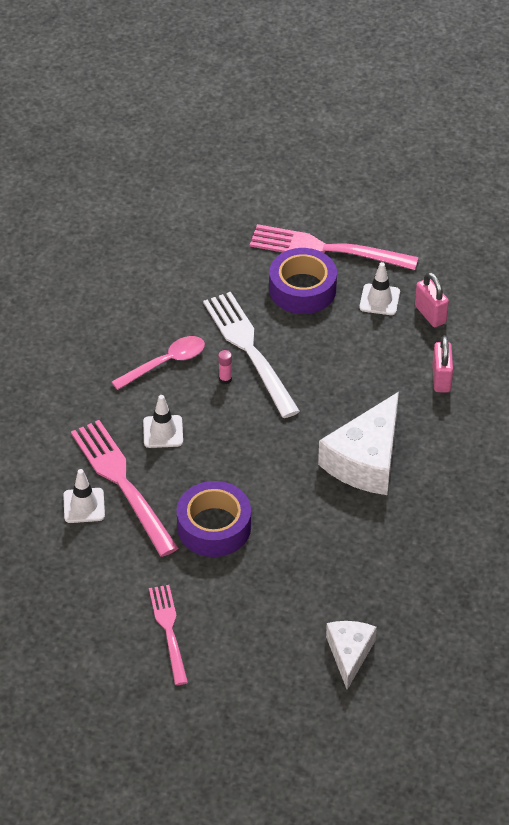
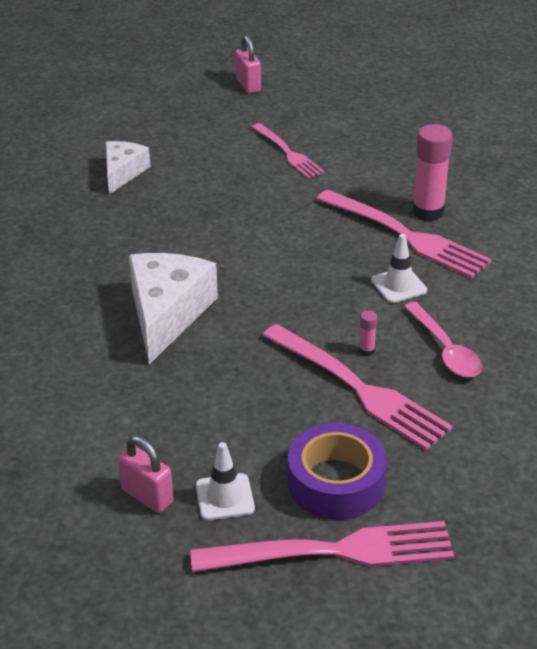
camera: 160 degrees right, 10 degrees down
(84, 506) = (428, 212): white traffic cone -> pink glue stick
(166, 363) = (445, 350): pink spoon -> pink spoon turned 60 degrees counterclockwise
(214, 526) = (294, 225): purple tape -> none
(249, 350) = (358, 388): white fork -> pink fork
(349, 654) = (123, 172): white cheese -> white cheese turned 150 degrees counterclockwise
(441, 379) = (107, 418): pink padlock -> pink padlock (248, 85)

